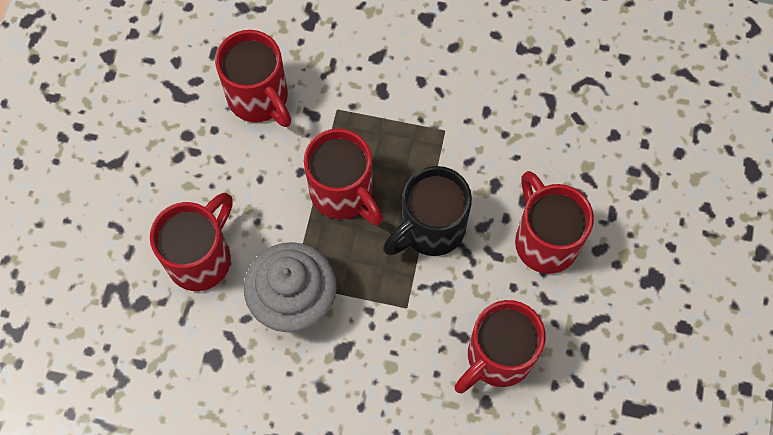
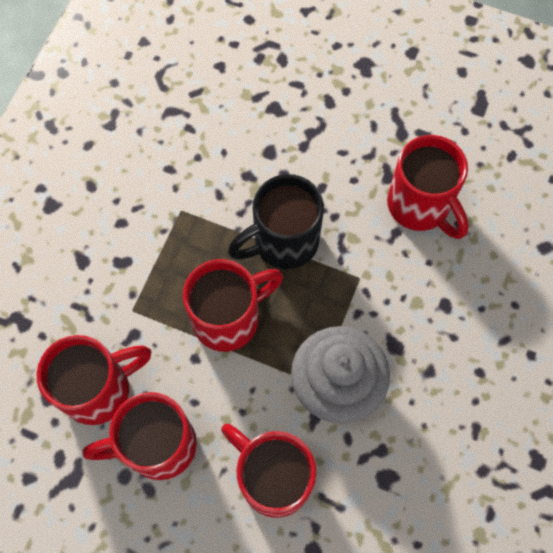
camera: 80 degrees left, 0 degrees up
(430, 229) = (283, 242): black mug -> black mug turned 90 degrees clockwise
(544, 240) = (312, 144): red mug -> red mug (157, 445)

